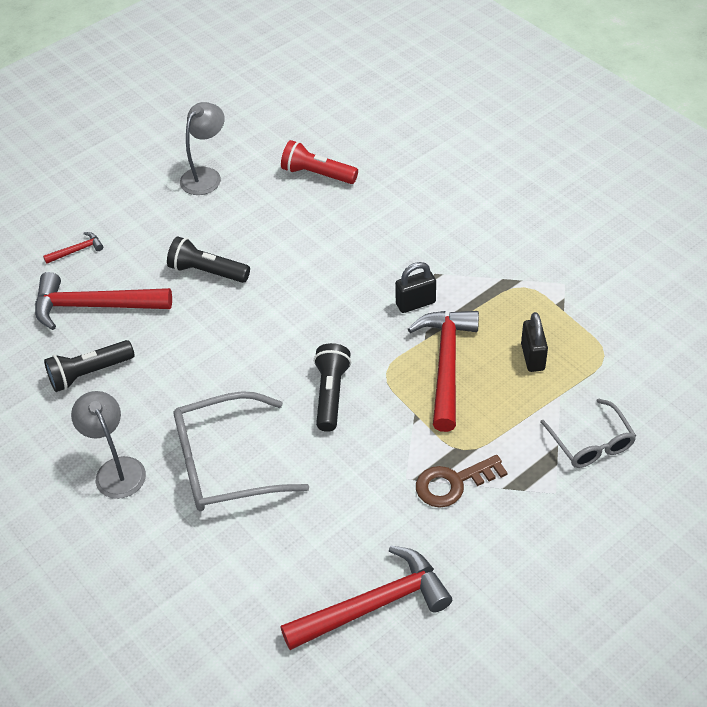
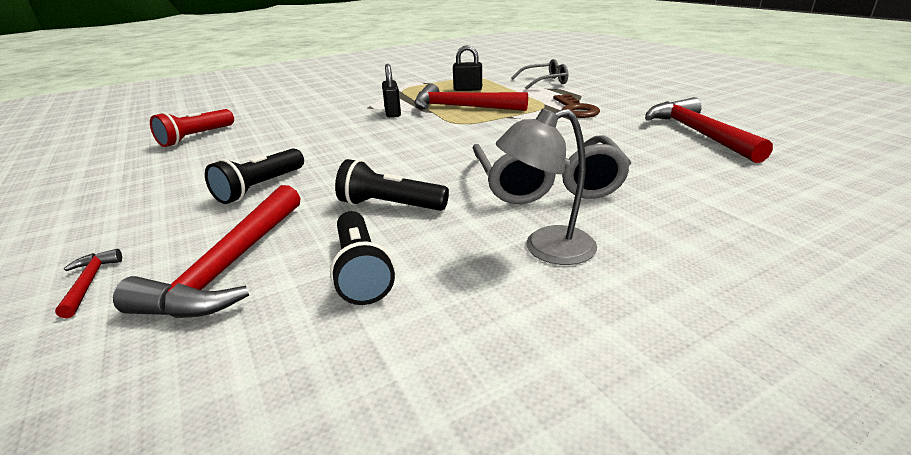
camera: 80 degrees left, 20 degrees down
(206, 176) = (104, 186): grey lamp -> none
(331, 394) = (473, 140): black flashlight -> black flashlight (390, 205)

